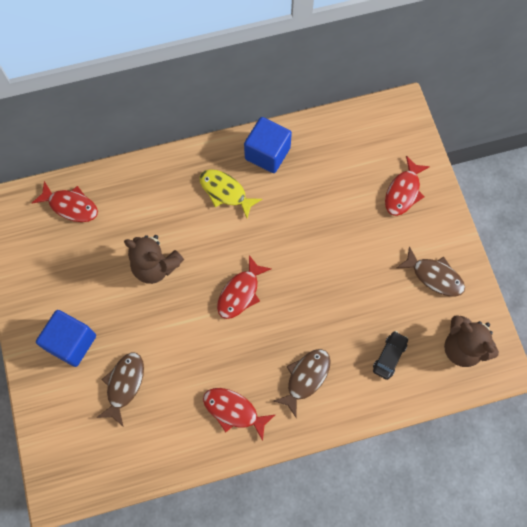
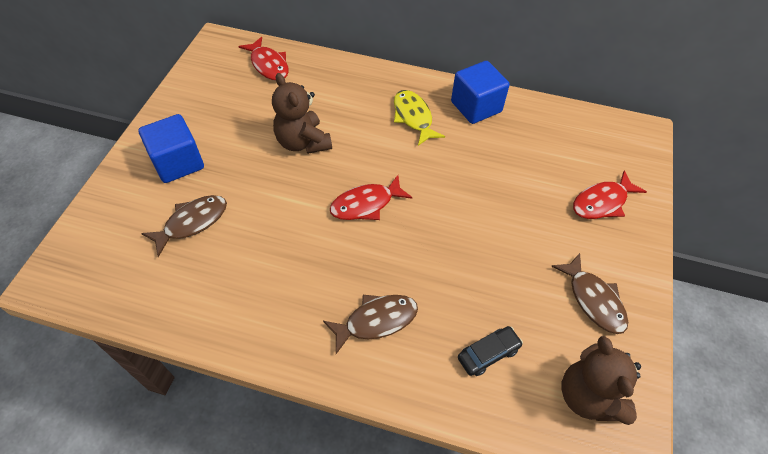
camera: 30 degrees right, 15 degrees down
(234, 411) = (276, 308): red fish -> none

